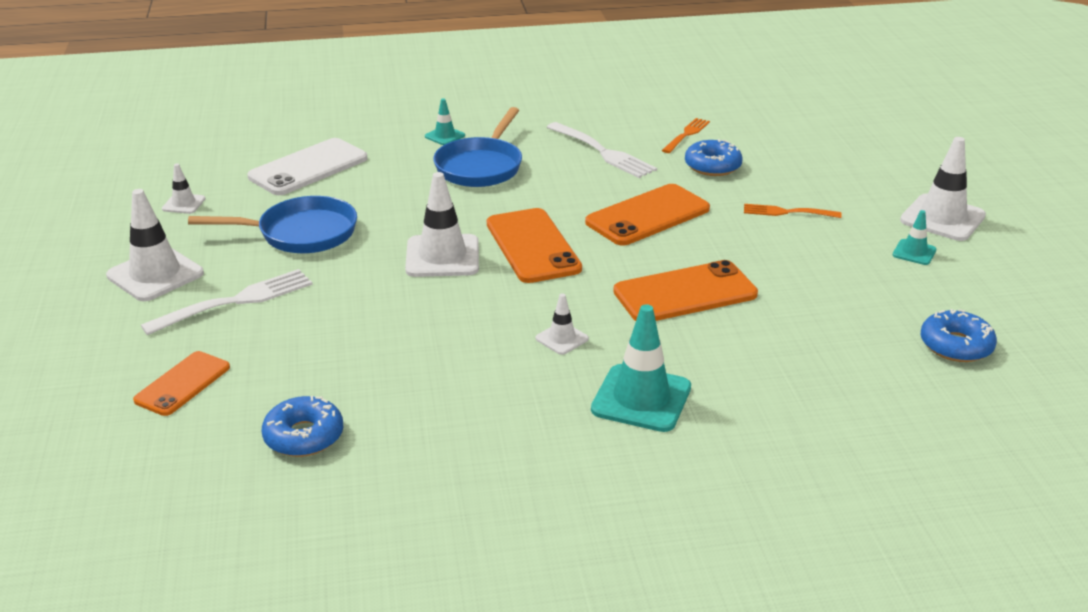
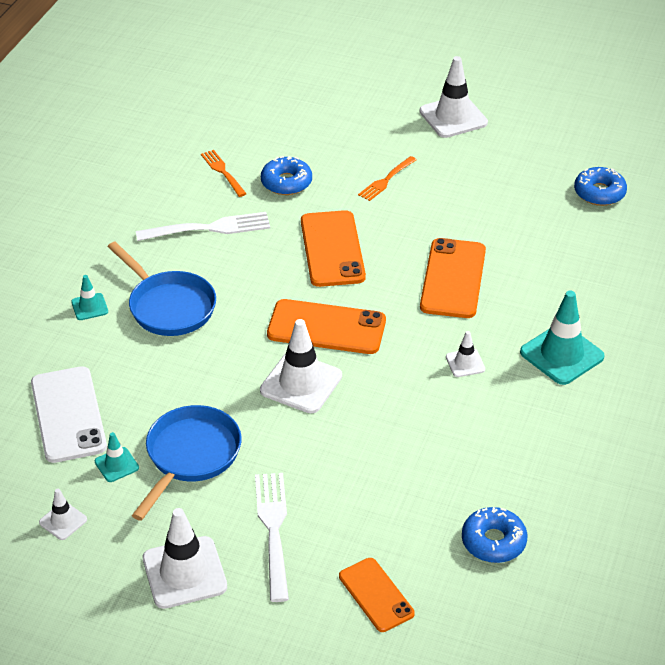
camera: 60 degrees left, 10 degrees up
(914, 252) = (484, 152): turquoise traffic cone -> turquoise traffic cone (116, 465)

